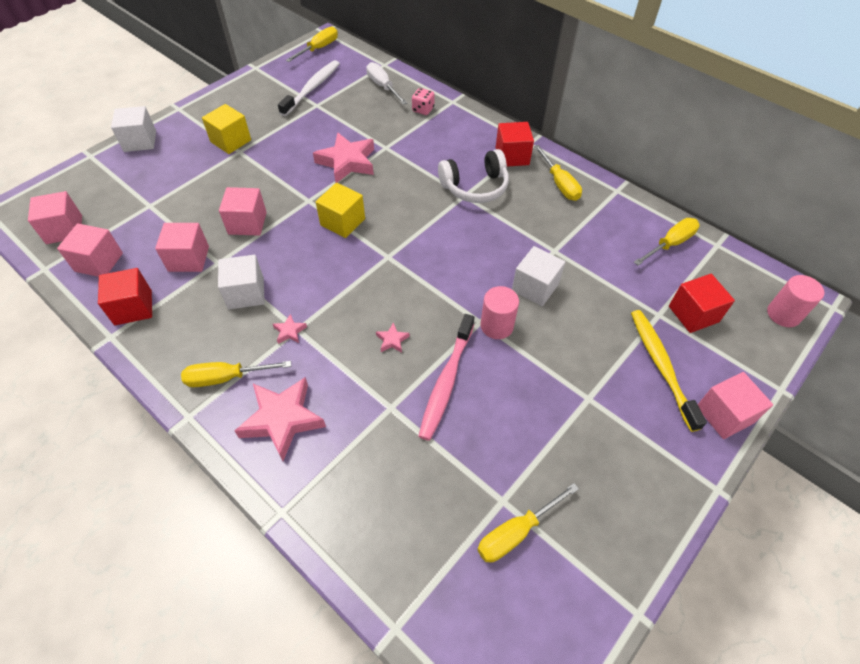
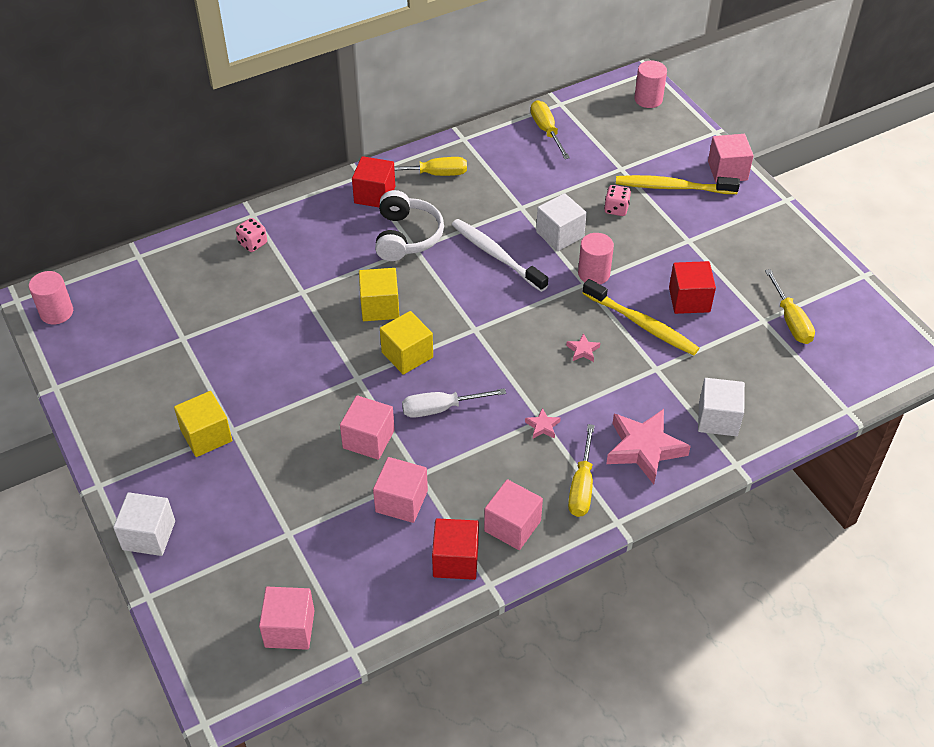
camera: 70 degrees left, 5 degrees down
(99, 262) = (367, 591): pink cube -> pink cube (512, 526)
(246, 293) = (476, 455): white cube -> white cube (718, 419)
(312, 88) = (144, 336): white toothbrush -> white toothbrush (496, 255)
(319, 49) = (56, 312): yellow screwdriver -> pink cylinder
(347, 162) = (310, 331): pink star -> none
(383, 86) = (184, 268): white screwdriver -> white screwdriver (441, 408)
(388, 192) = (380, 307): none -> yellow cube
(446, 382) = (642, 324): pink toothbrush -> yellow toothbrush
(597, 323) = (616, 209): none -> pink dice
(693, 314) = (628, 148): red cube -> red cube (689, 300)

